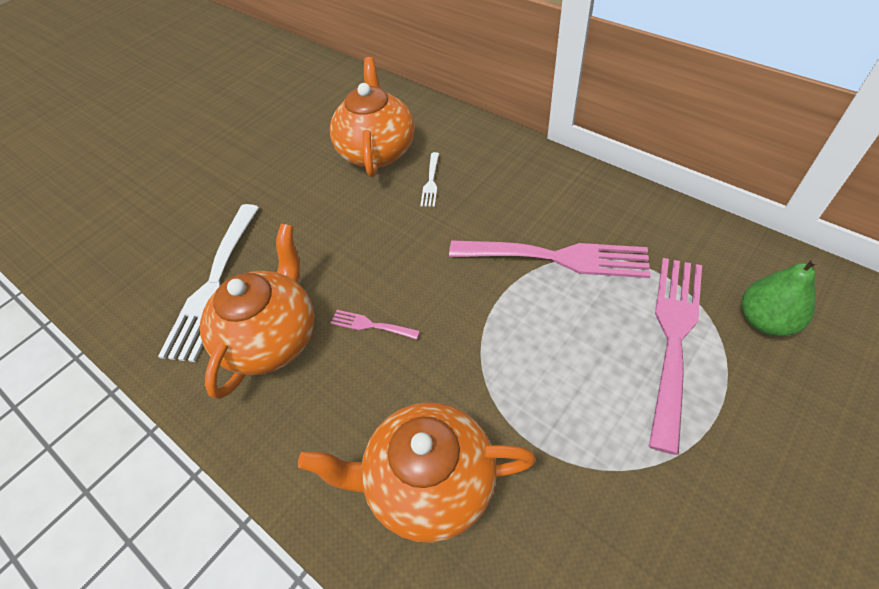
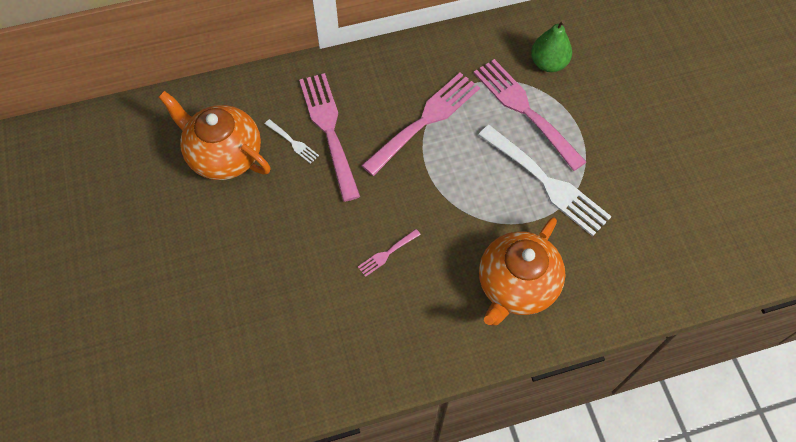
camera: 60 degrees left, 10 degrees up
(213, 285) = (262, 335): white fork -> white fork (547, 183)
(272, 338) = (347, 318): orange teapot -> none
(468, 196) = (329, 130): none -> pink fork

